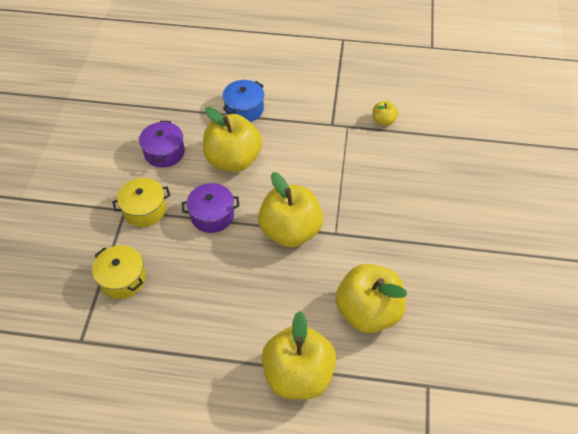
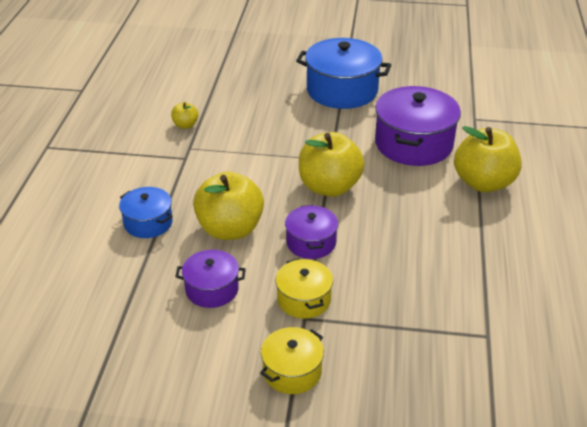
camera: 90 degrees left, 15 degrees down
(123, 279) = (403, 309): yellow pot -> yellow pot (292, 371)
(368, 311) = (413, 144): yellow apple -> purple pot
(468, 248) = (342, 90): none -> blue pot

